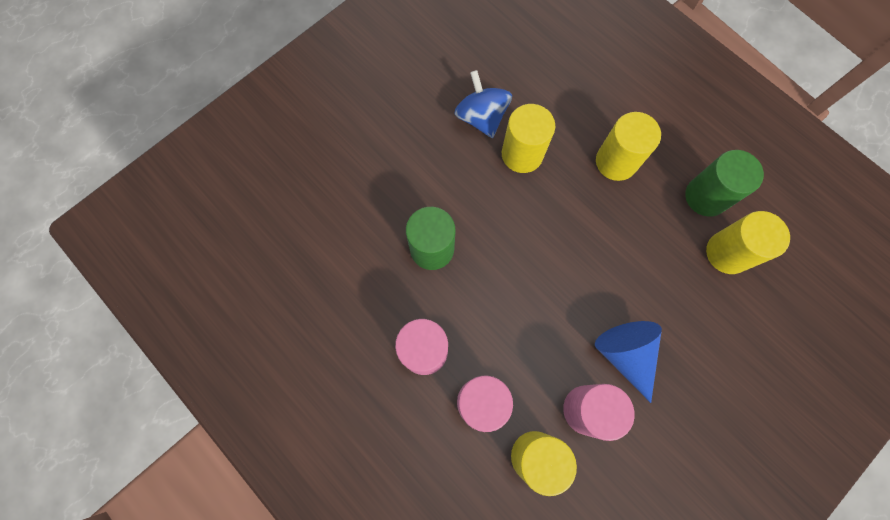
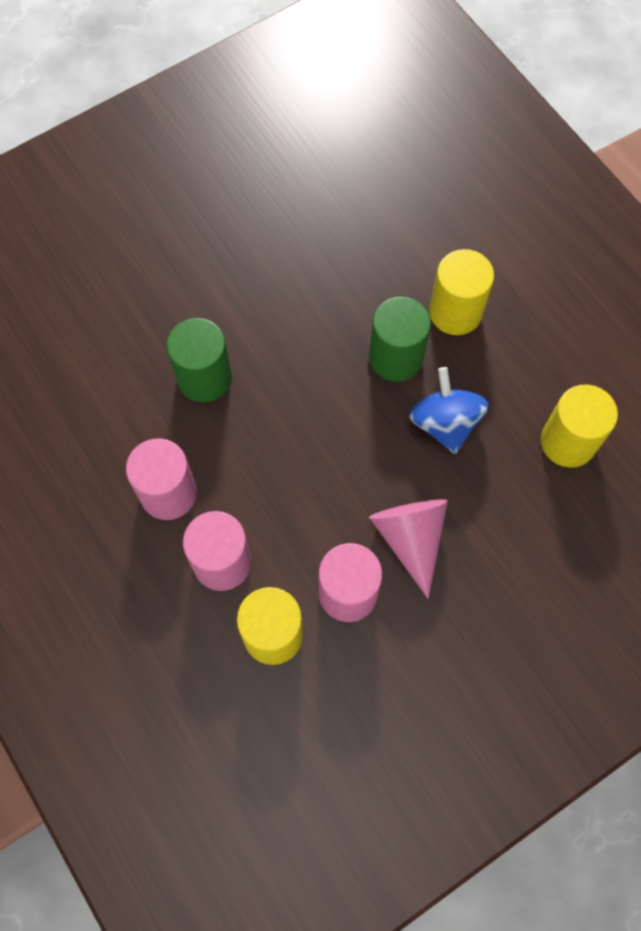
camera: 10 degrees right, 5 degrees down
(481, 117) = (300, 234): blue spinning top -> blue spinning top (445, 423)
(522, 154) = (340, 285): yellow cylinder -> none
(625, 354) = (410, 538): blue cone -> pink cone
(706, 197) = (558, 371): green cylinder -> green cylinder (396, 358)

